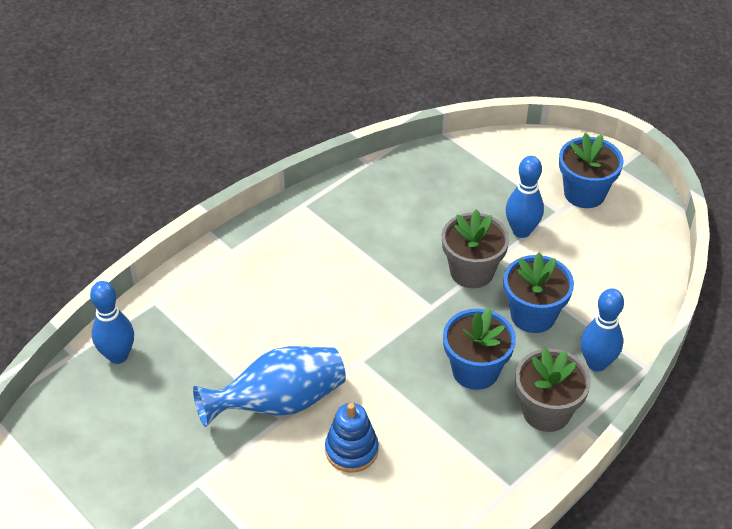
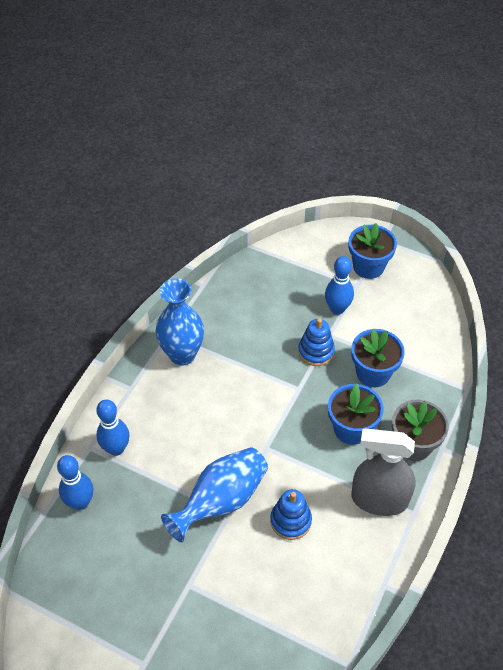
camera: 20 degrees left, 5 degrees up
(308, 231) = (182, 355): none -> blue vase
(472, 271) = (316, 351): grey flower pot -> blue stacking toy
(472, 460) = (379, 500): none -> grey spray bottle
(596, 363) = (432, 396): blue bowling pin -> blue bowling pin (116, 449)

